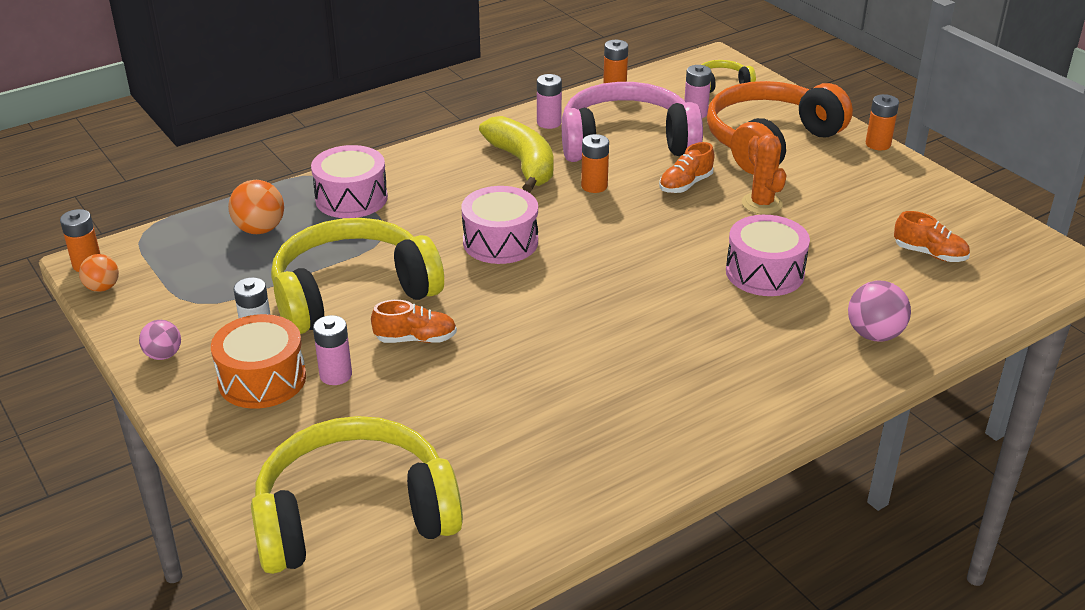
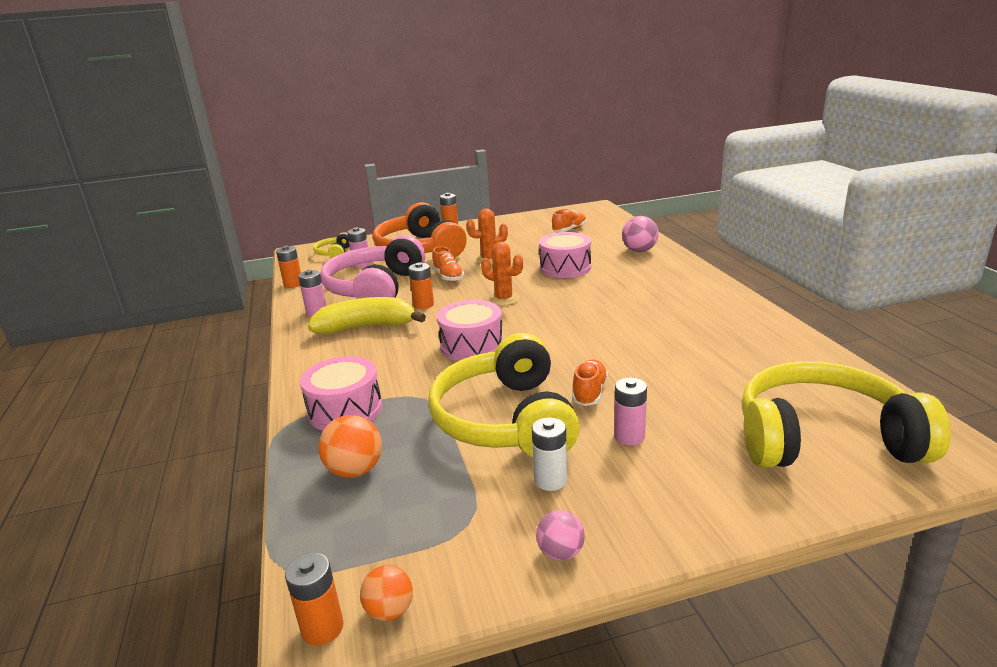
camera: 70 degrees left, 10 degrees down
(262, 379) = (625, 480): orange drum -> none
(354, 515) = (823, 438): yellow headphones -> yellow headphones turned 90 degrees clockwise
(634, 240) = (504, 299): none -> orange cactus

